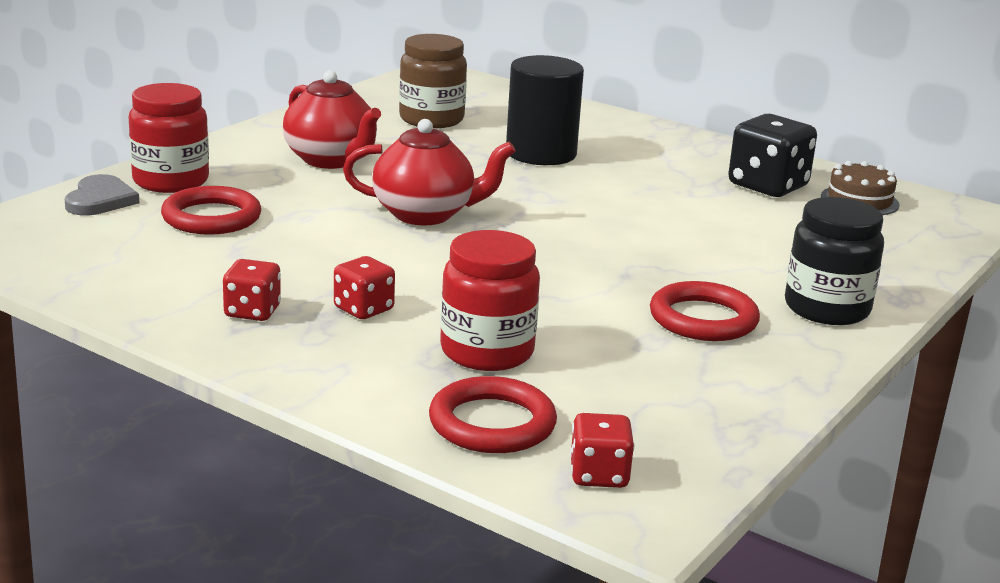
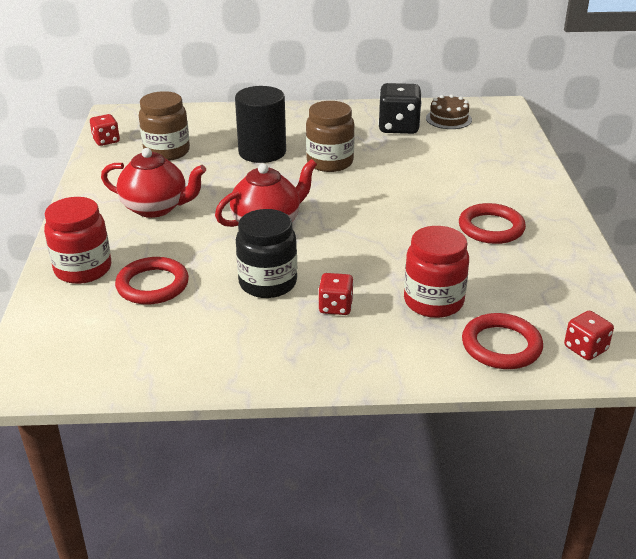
camera: 35 degrees left, 10 degrees up
(100, 200) = (61, 306): grey heart -> none
(252, 312) = (282, 341): red dice -> red dice (106, 141)
(607, 188) = (330, 162): none -> brown jar
(826, 309) = (528, 195): black jar -> black jar (268, 283)

